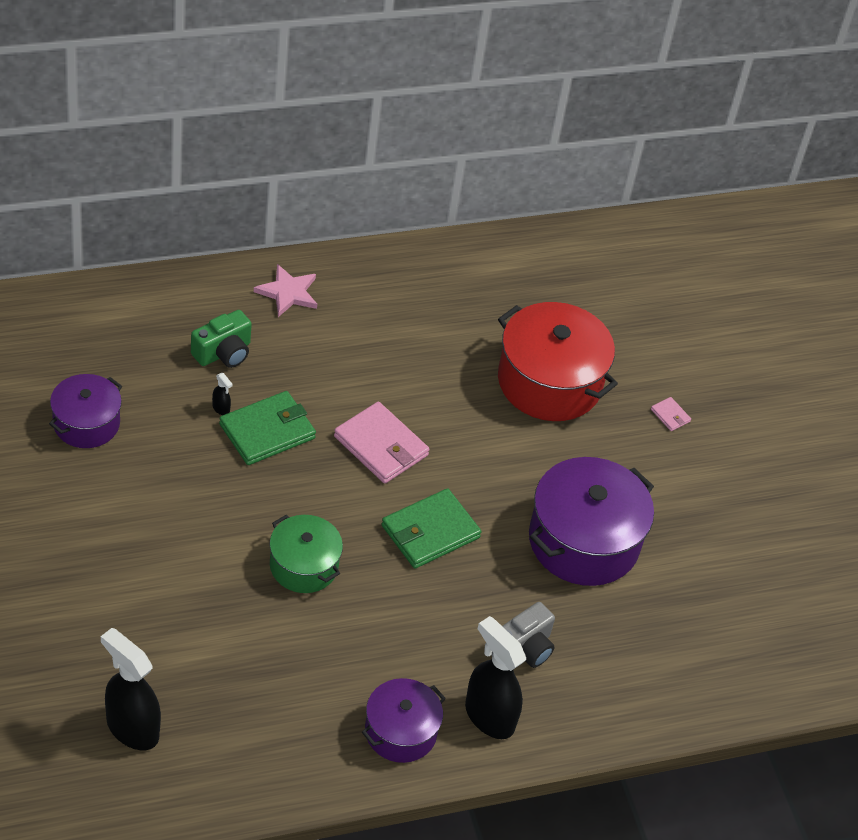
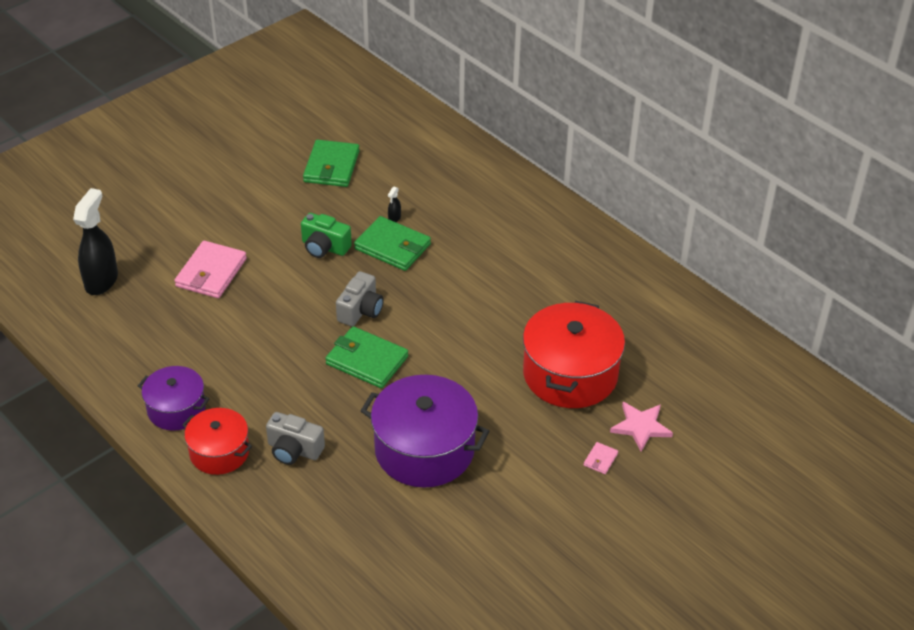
camera: 70 degrees right, 5 degrees down
(86, 423) = (331, 166): purple pot -> green wallet
(223, 353) = (445, 200): green camera -> green camera (324, 247)
(288, 292) = (528, 208): pink star -> pink star (641, 427)
(304, 565) = (288, 308): green pot -> none
(351, 503) = (361, 310): none -> grey camera
(381, 446) = (426, 306): pink wallet -> pink wallet (211, 273)
(489, 716) = (219, 452): black spray bottle -> red pot

